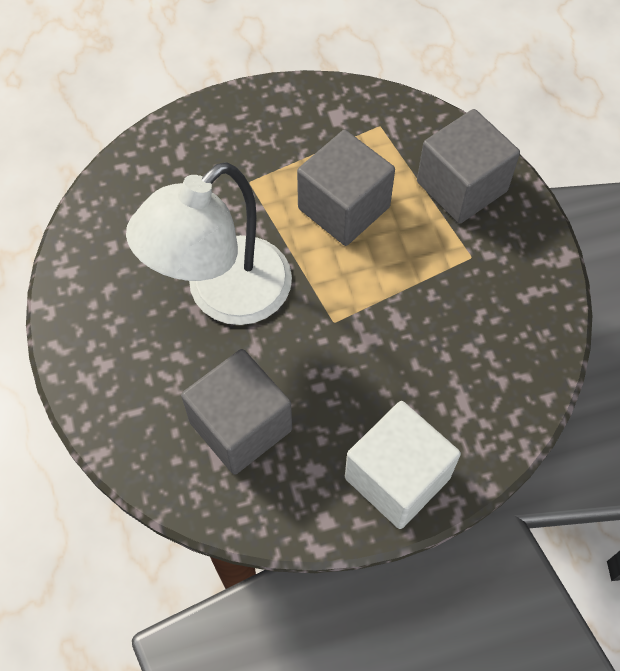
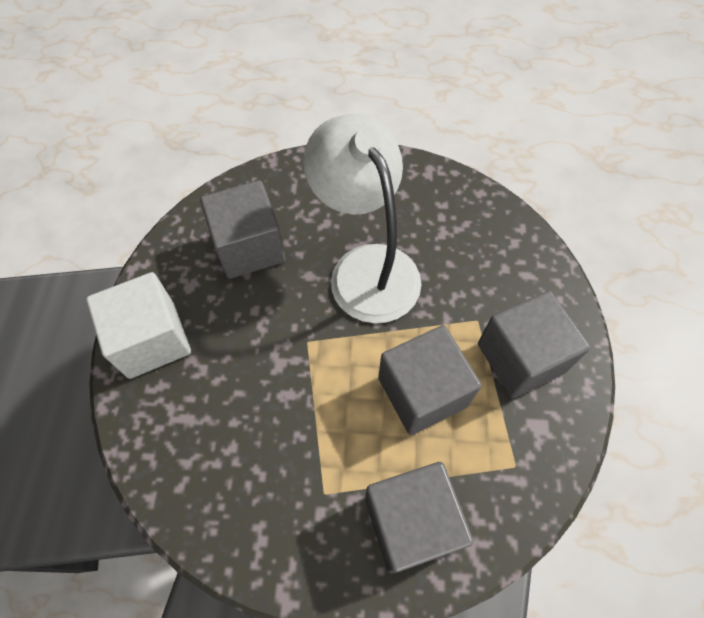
camera: 110 degrees right, 0 degrees up
(276, 140) = (521, 358): none -> grey cube

